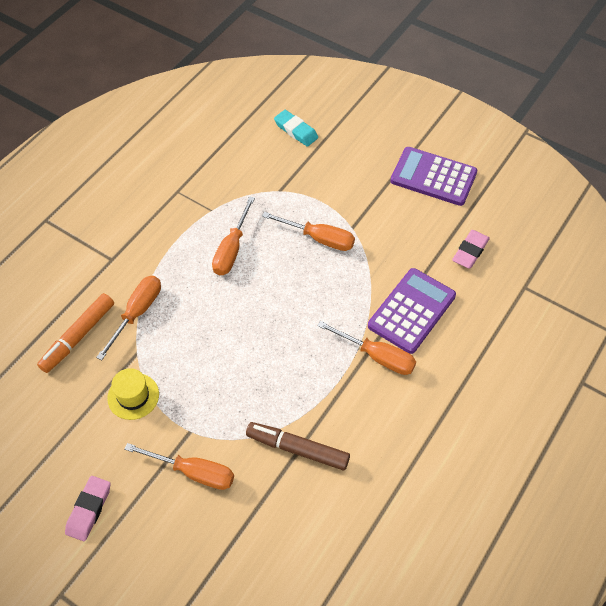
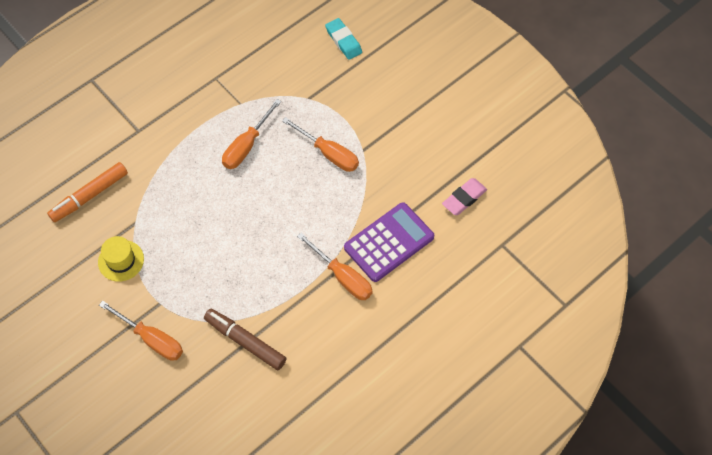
camera: 15 degrees right, 5 degrees up
(89, 509) = (57, 348): pink eraser -> none
(137, 313) = (146, 186): orange screwdriver -> none
(433, 177) = (457, 117): purple calculator -> none

